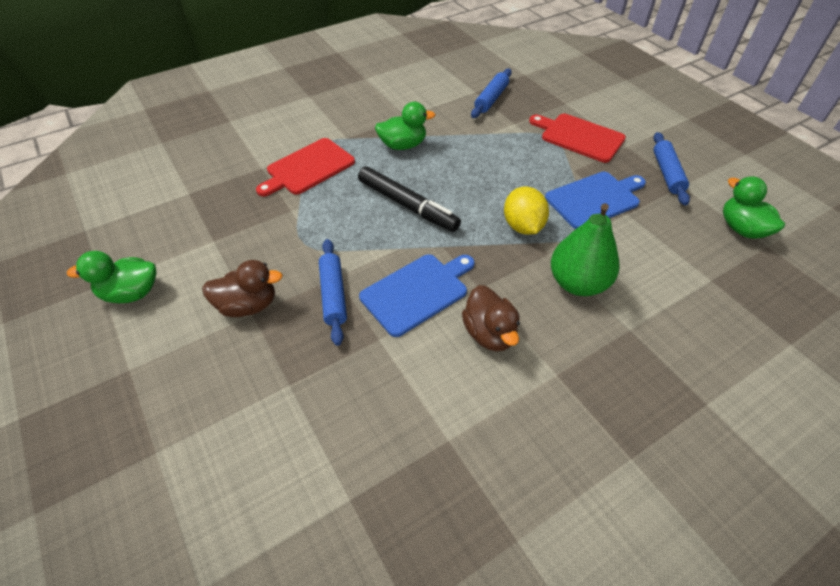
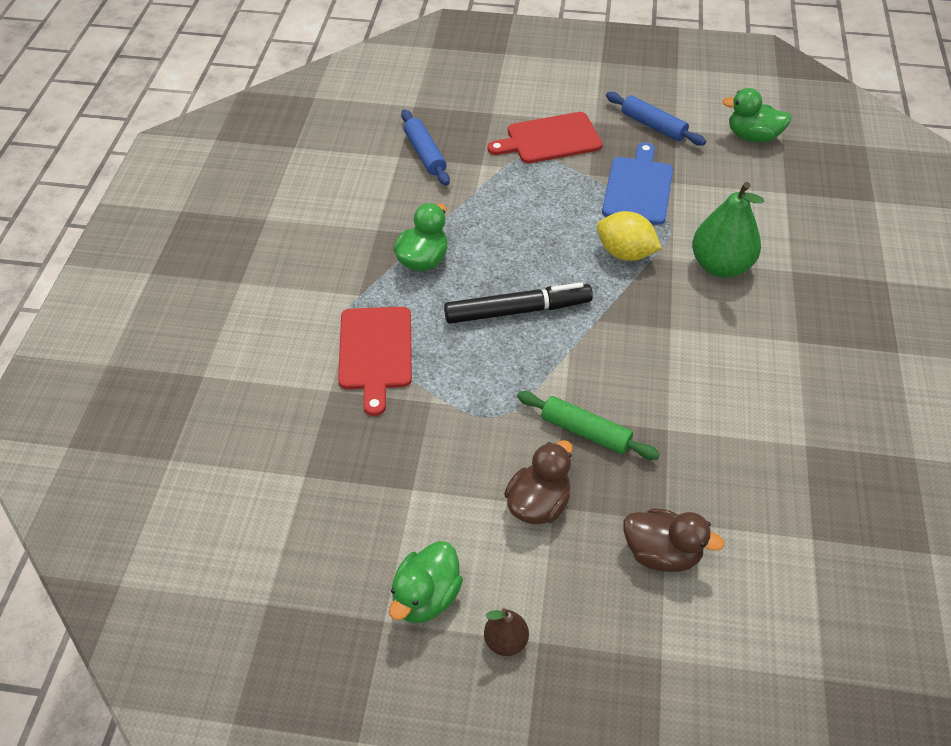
camera: 50 degrees left, 0 degrees up
(118, 351) = (505, 641): none -> brown pear
(333, 295) = (585, 432): blue rolling pin -> green rolling pin
(417, 292) = (637, 371): blue cutting board -> none
(489, 333) = (724, 354): brown duck -> brown duck (661, 553)

